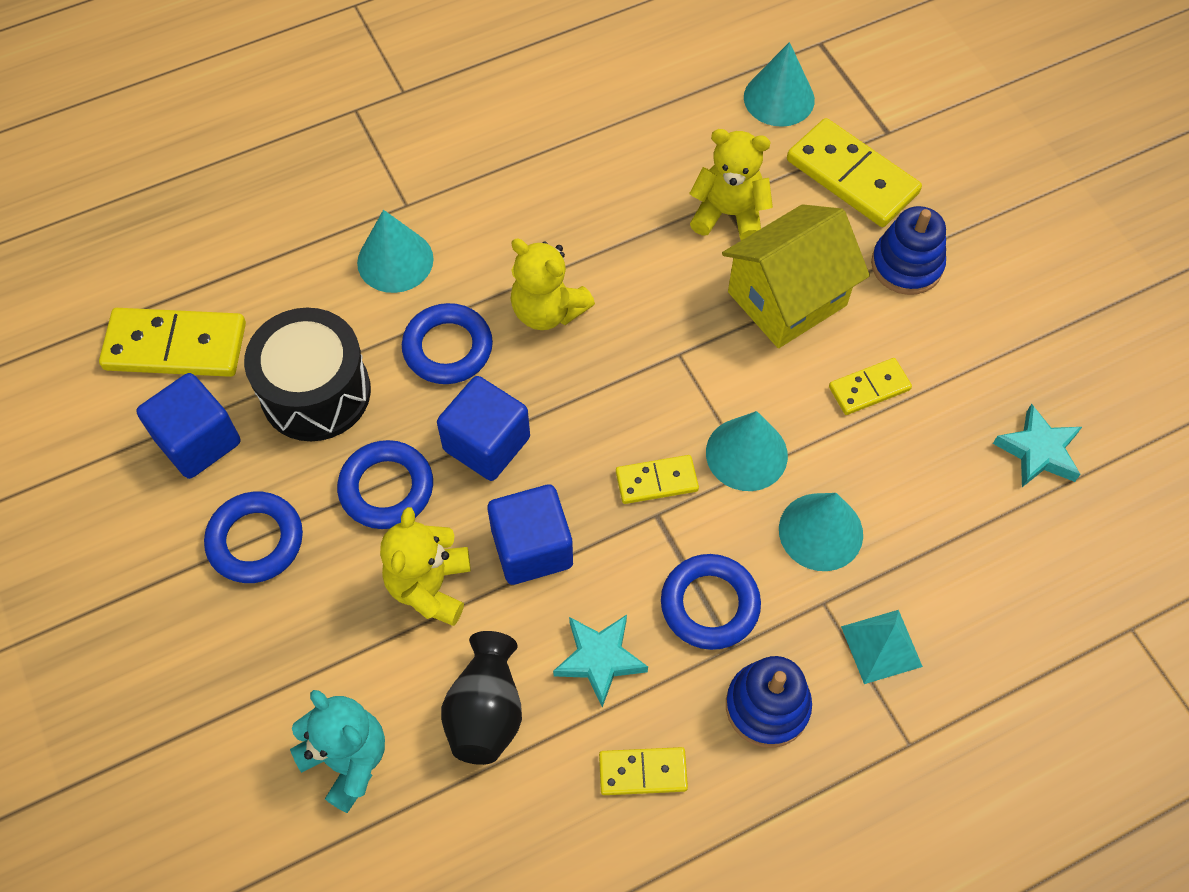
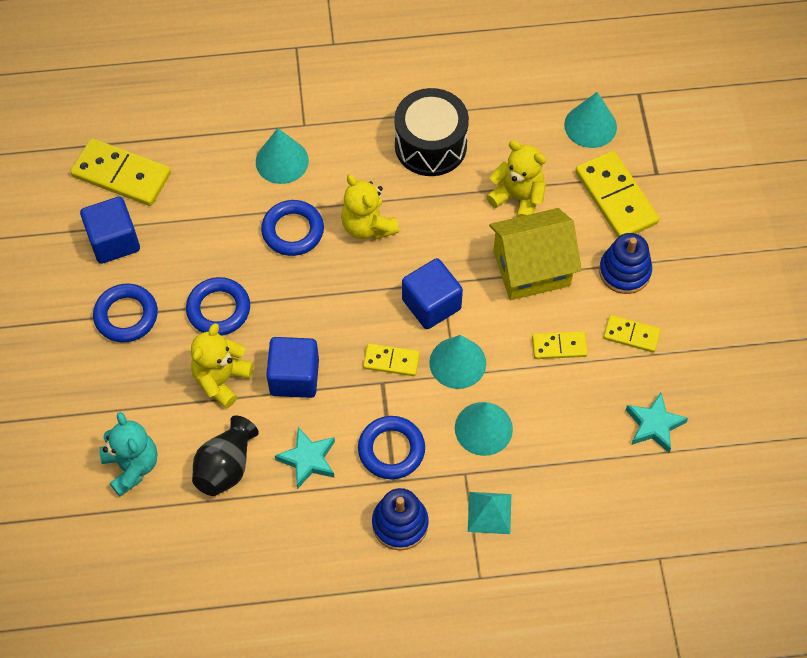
camera: 20 degrees right, 0 degrees up
(316, 392) = (198, 233): black drum -> black drum (430, 145)
(486, 444) = (292, 301): blue cube -> blue cube (431, 304)
(642, 772) = (306, 536): yellow domino -> yellow domino (631, 335)

